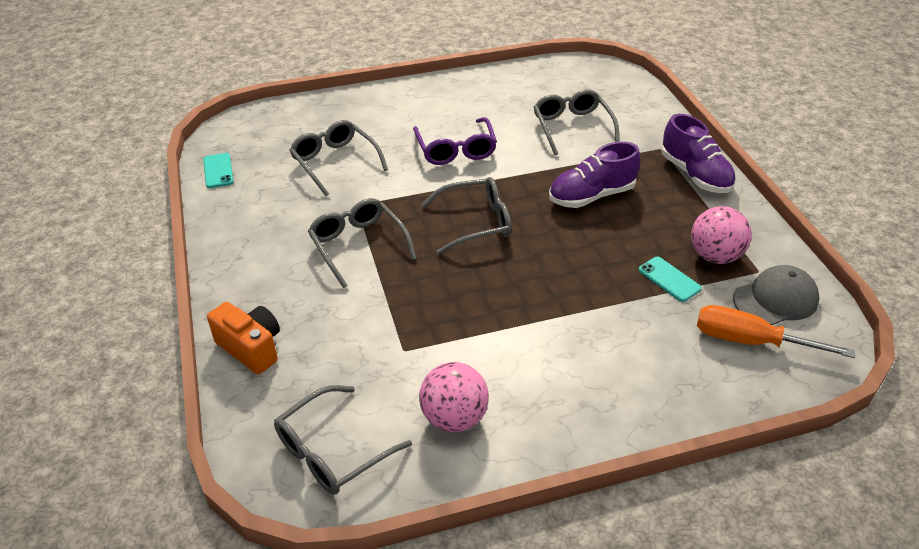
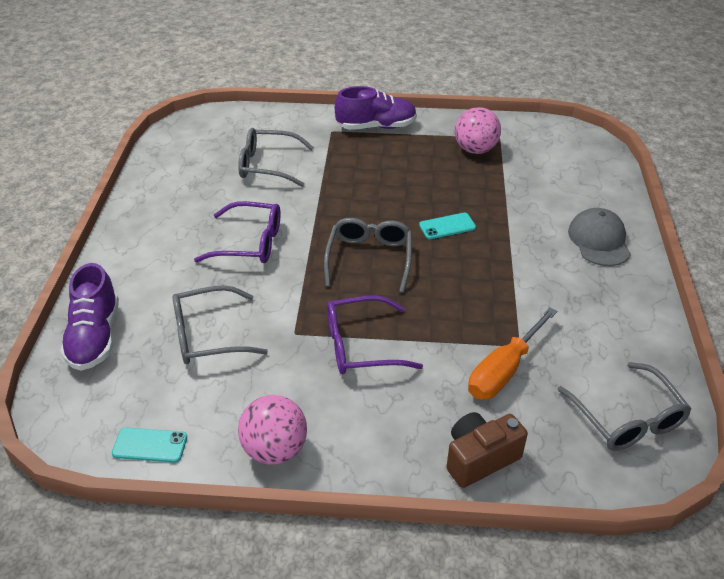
camera: 70 degrees left, 0 degrees up
(251, 348) = (480, 458): orange camera -> brown camera
(358, 246) = (361, 345): grey glasses -> purple glasses
(454, 418) = (605, 332): pink ball -> pink ball (275, 449)
(591, 196) = (371, 184): purple shoe -> purple shoe (95, 337)
(669, 279) = (491, 178): turquoise phone -> turquoise phone (447, 226)
(751, 341) = (567, 165): orange screwdriver -> orange screwdriver (504, 370)
(775, 299) = (531, 141): grey cap -> grey cap (599, 240)

